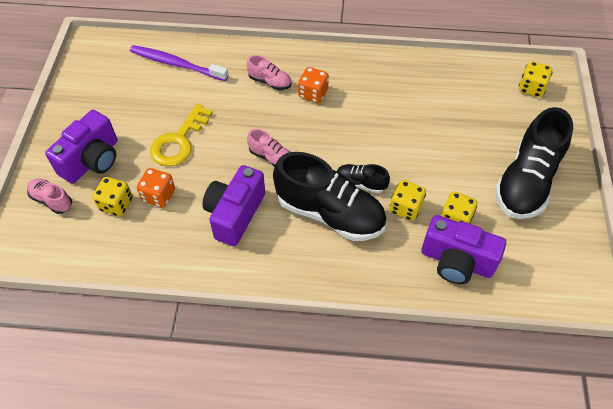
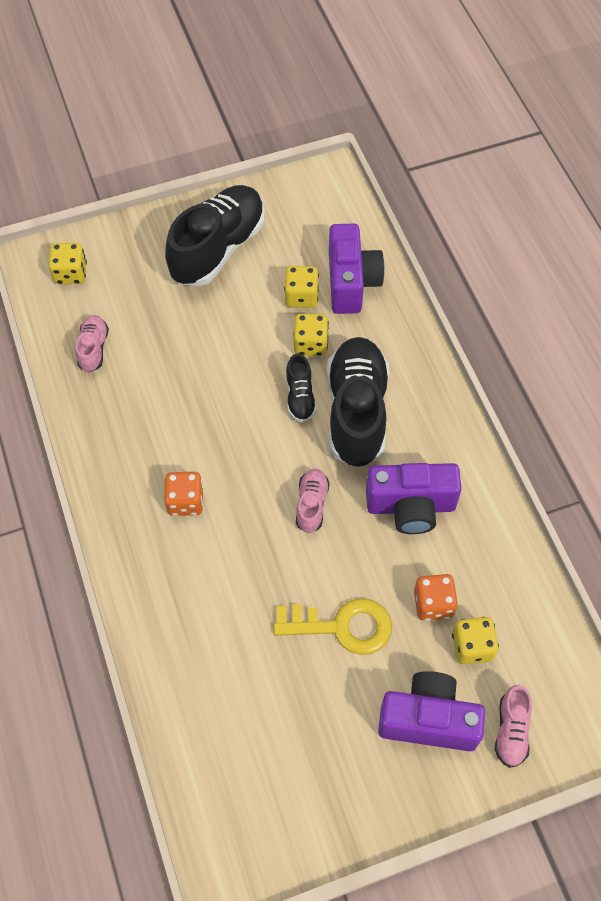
camera: 115 degrees left, 5 degrees up
(176, 64) = (209, 709): purple toothbrush -> none
(270, 82) = (187, 563): pink shoe -> pink shoe (93, 349)
(526, 182) = (218, 248): black shoe -> black shoe turned 60 degrees counterclockwise

